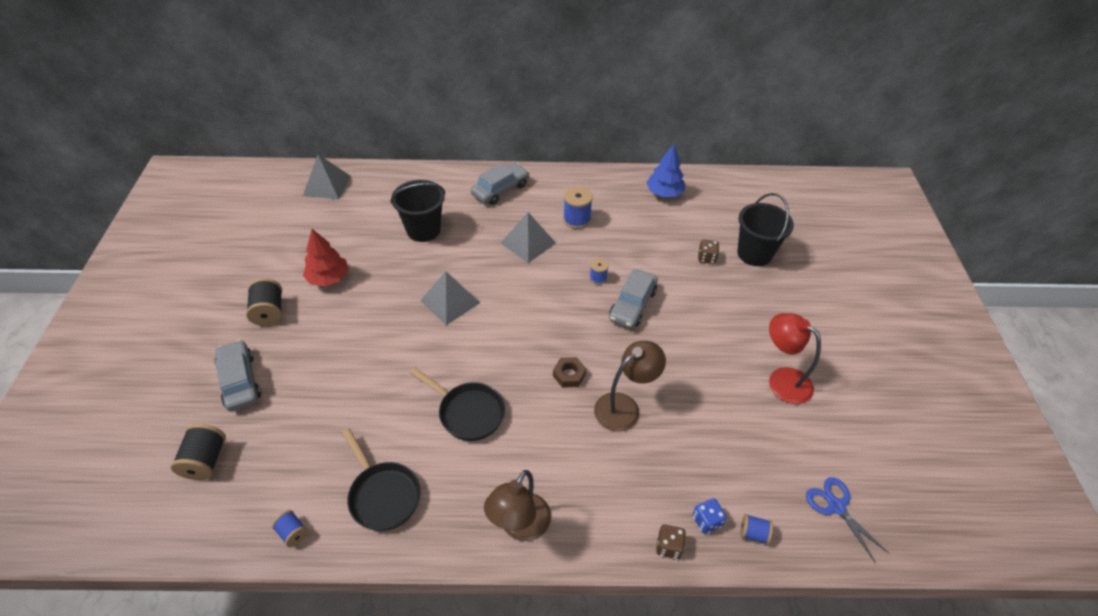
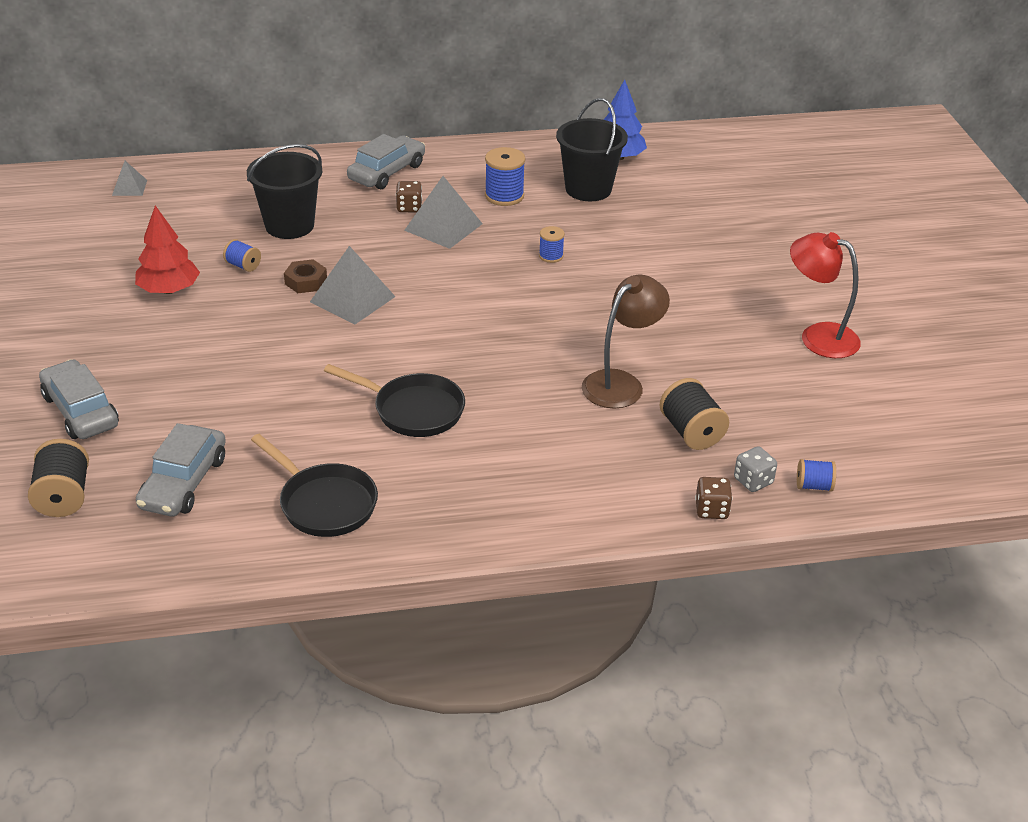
camera: 10 degrees left, 10 degrees down
(269, 312) = (95, 334): black spool -> black spool (691, 432)
(293, 533) = (214, 553): blue spool -> blue spool (243, 265)
(327, 185) = (129, 187): grey pyramid -> grey pyramid, size x0.55
(520, 527) = (516, 513): brown lamp -> none
(569, 375) = (539, 359): brown nut -> brown nut (306, 281)
(632, 305) = (605, 279): grey car -> grey car (183, 482)
(706, 258) = (692, 222): brown dice -> brown dice (409, 207)
(706, 521) = (753, 481): blue dice -> grey dice
(754, 254) = (755, 212): black bucket -> black bucket (588, 189)
(836, 506) = (909, 450): blue scissors -> none

